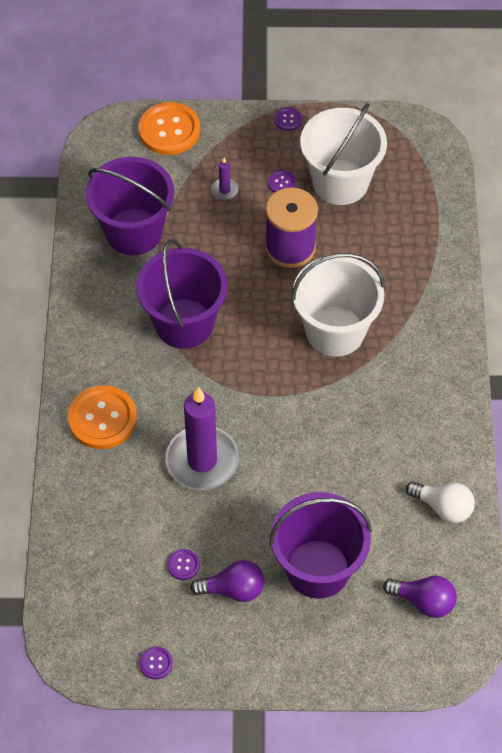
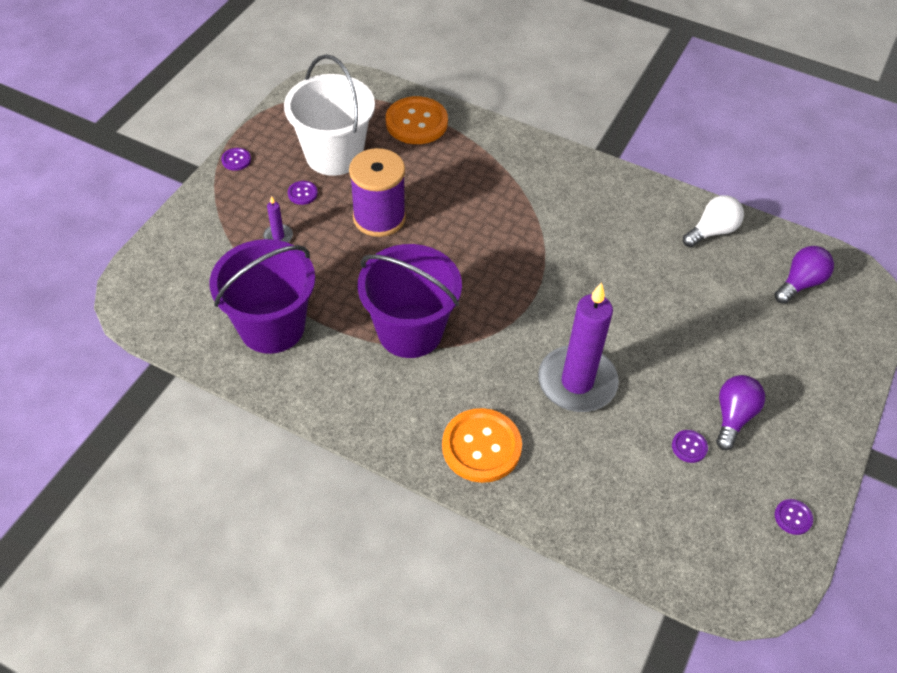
camera: 65 degrees left, 5 degrees down
(169, 130) = (173, 248): orange button -> orange button (416, 122)
(318, 569) = (737, 342): purple bucket -> none
(335, 331) = (491, 225): white bucket -> none

